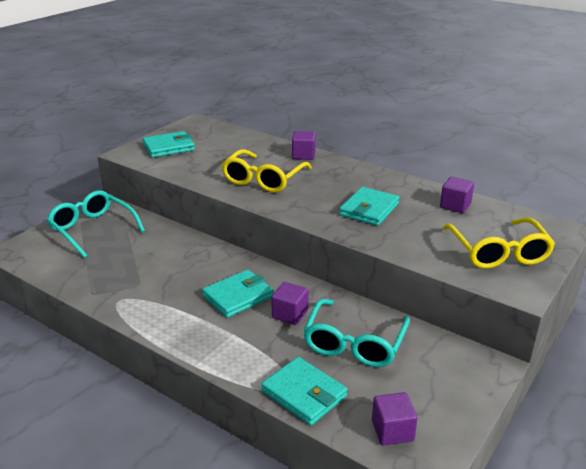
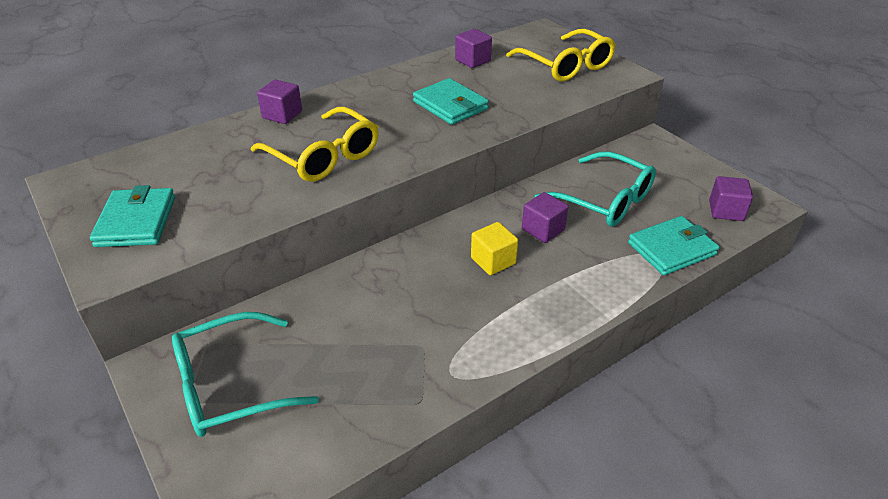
camera: 70 degrees left, 10 degrees up
(238, 296) = (493, 261): turquoise wallet -> yellow cube
(498, 252) = (566, 65): yellow glasses -> yellow glasses turned 45 degrees clockwise

